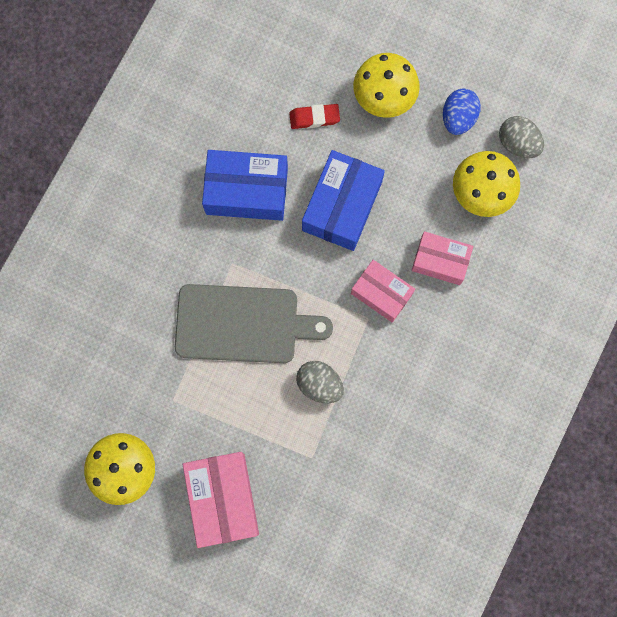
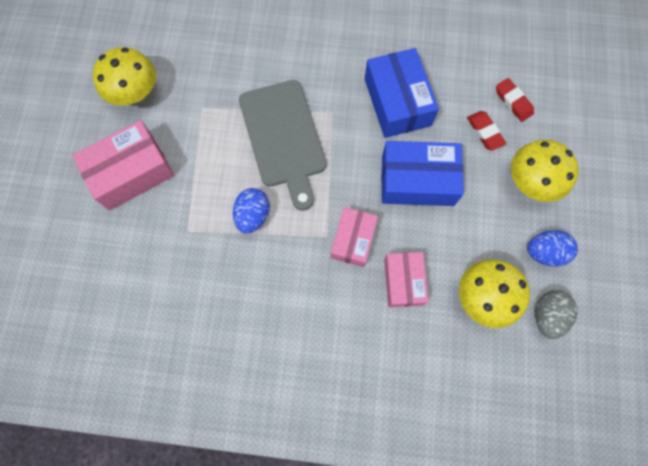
camera: 70 degrees right, 5 degrees down
(291, 75) = (513, 102): none -> red eraser
(319, 384) = (253, 215): grey egg -> blue egg

